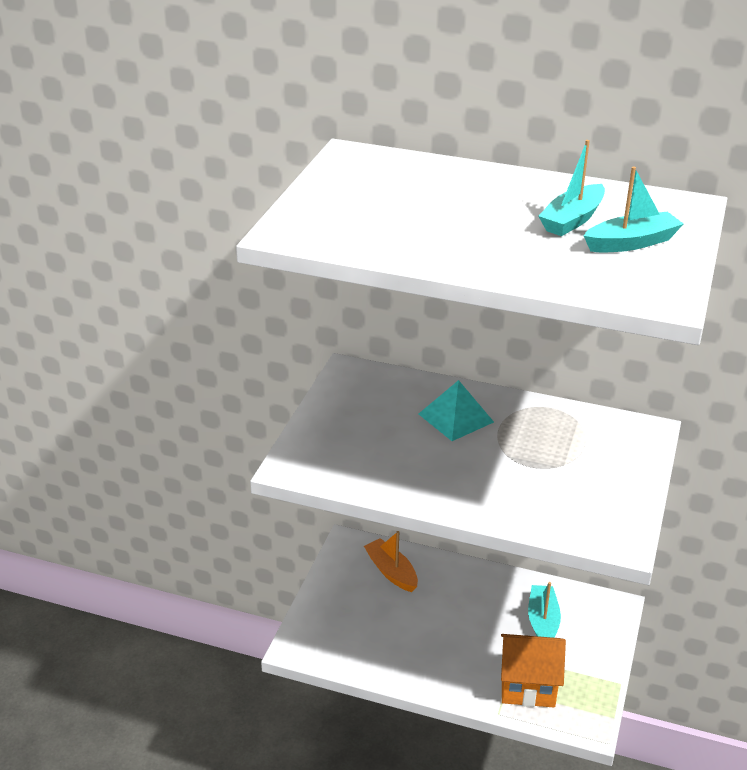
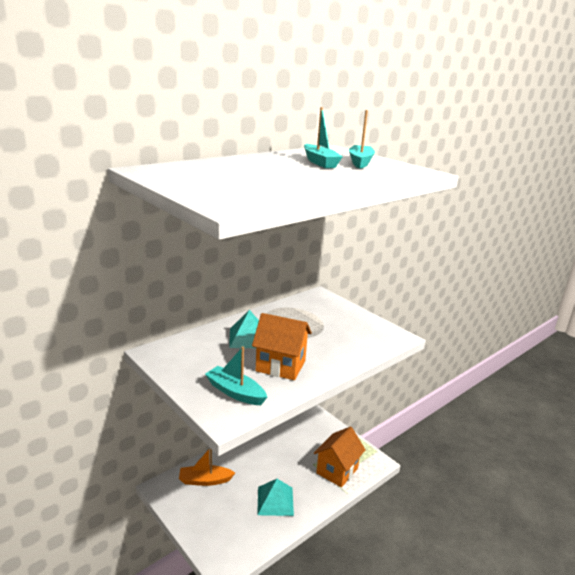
camera: 60 degrees left, 10 degrees down
(419, 648) = (275, 501): none -> turquoise pyramid
(425, 465) = (280, 366): none -> orange house
(542, 621) = (297, 440): turquoise boat -> turquoise boat (235, 392)

